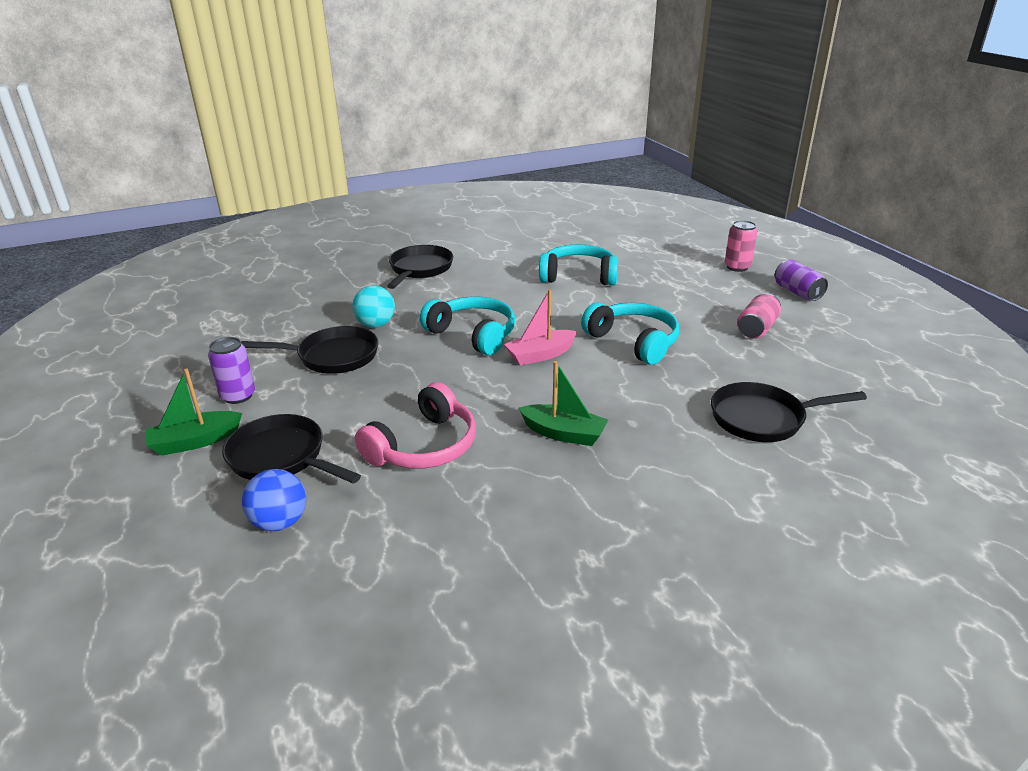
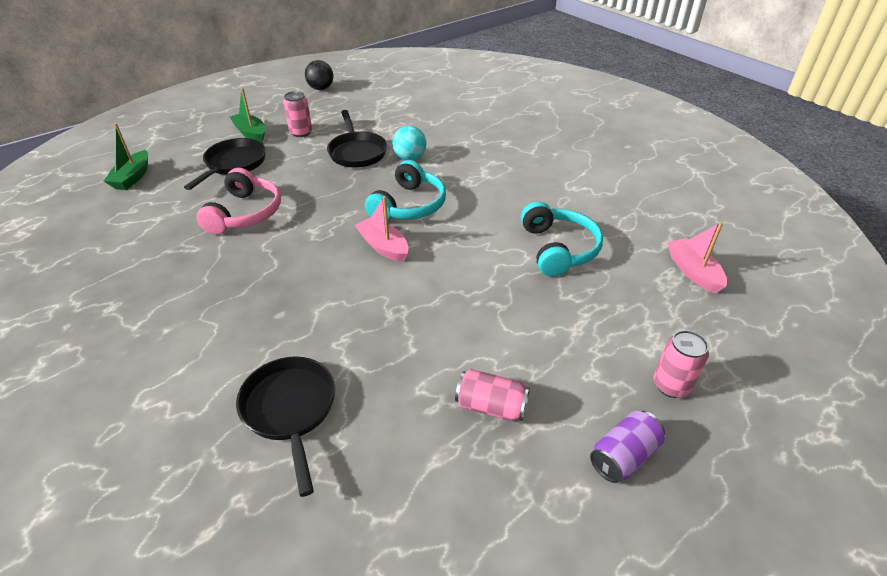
camera: 75 degrees right, 10 degrees up
(109, 373) = (321, 88): none -> black ball
(238, 396) = (301, 132): purple can -> pink can
(280, 522) = (171, 180): blue ball -> none
(420, 269) = (519, 156): black pan -> none
(424, 446) = (245, 213): pink headphones -> pink headphones turned 105 degrees counterclockwise
(564, 434) = (261, 276): green boat -> green boat (132, 177)
(624, 237) = (693, 272): none -> pink boat
(633, 342) = (425, 302): turquoise headphones -> none

